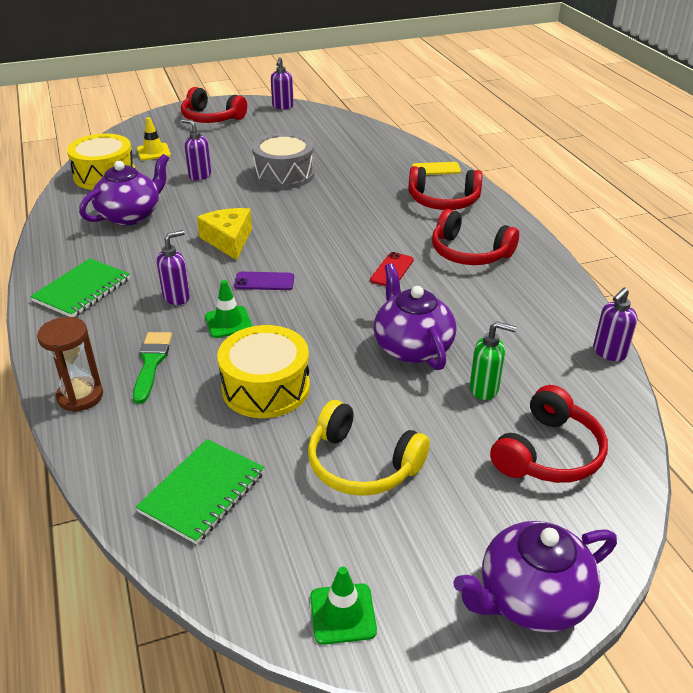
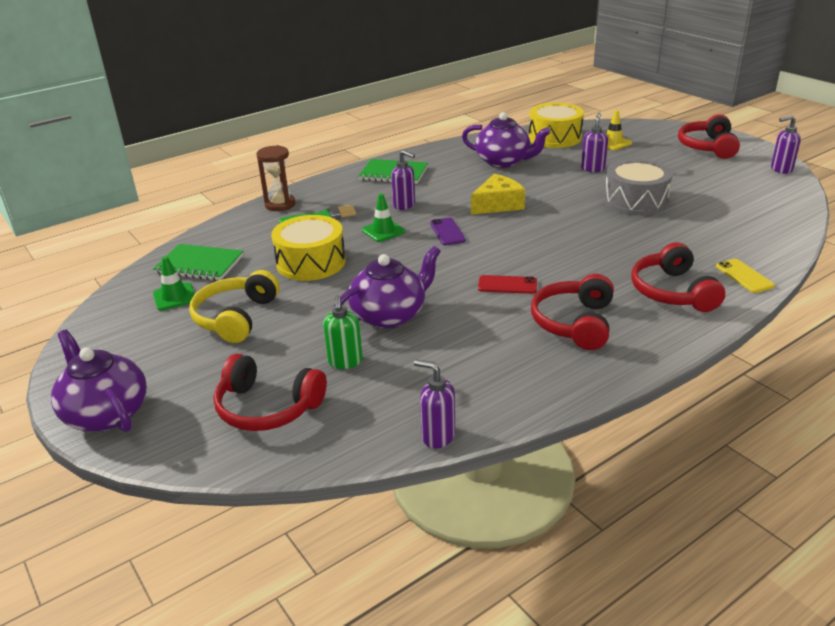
camera: 75 degrees right, 5 degrees down
(343, 614) = (98, 335): green traffic cone -> green traffic cone (174, 297)

